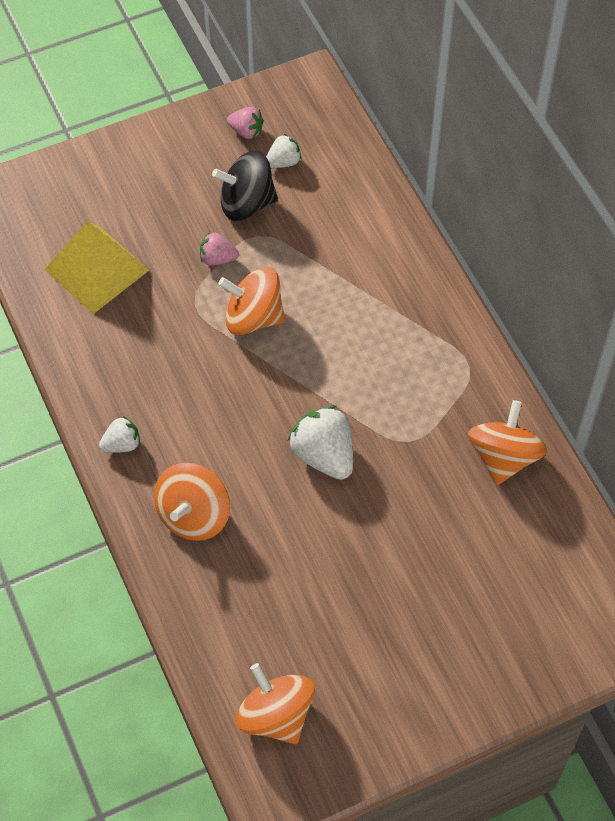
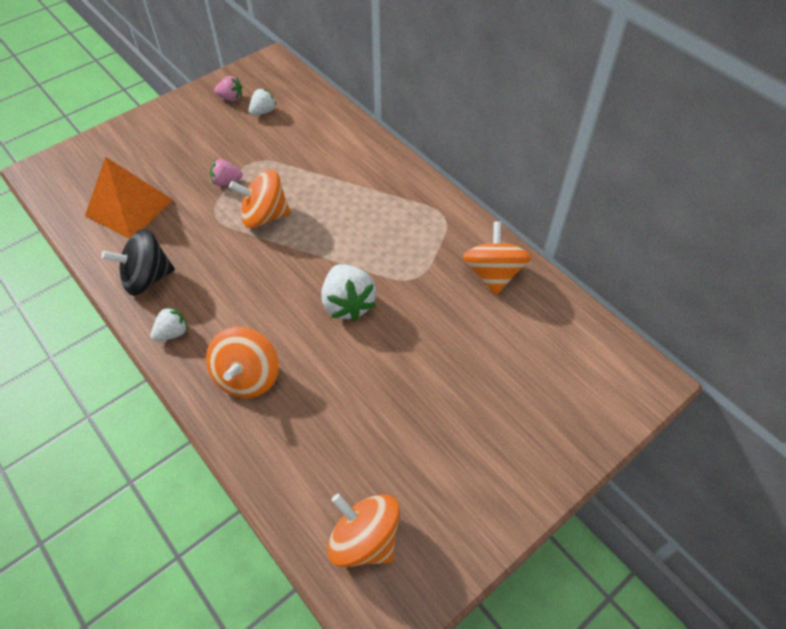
camera: 15 degrees left, 5 degrees down
(96, 270) = (129, 207): yellow pyramid -> orange pyramid
(246, 203) = (241, 142): black spinning top -> black spinning top (147, 278)
(323, 455) = (348, 304): white strawberry -> white strawberry turned 150 degrees counterclockwise

